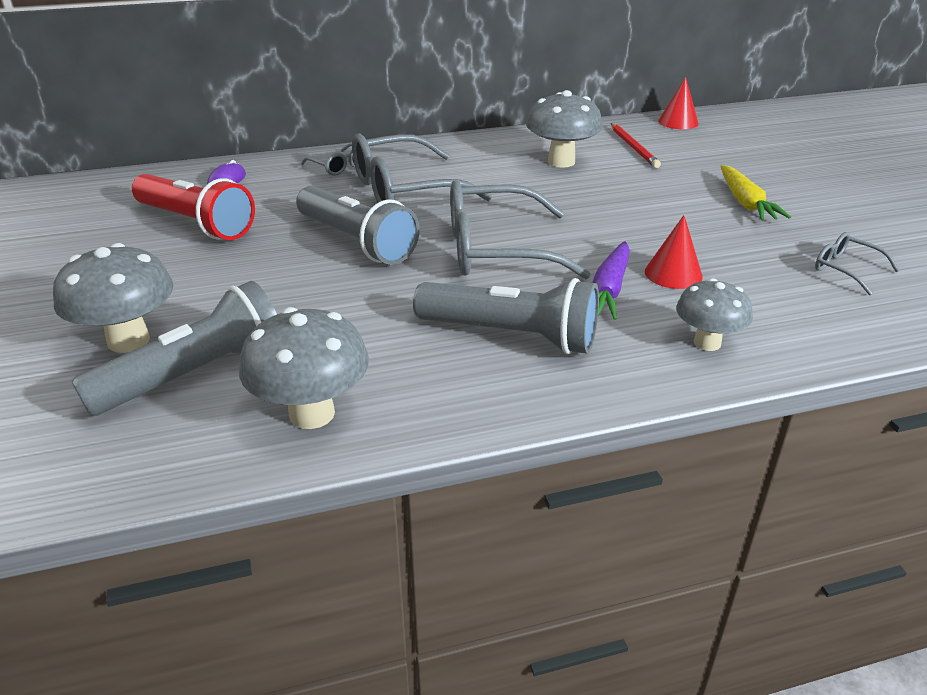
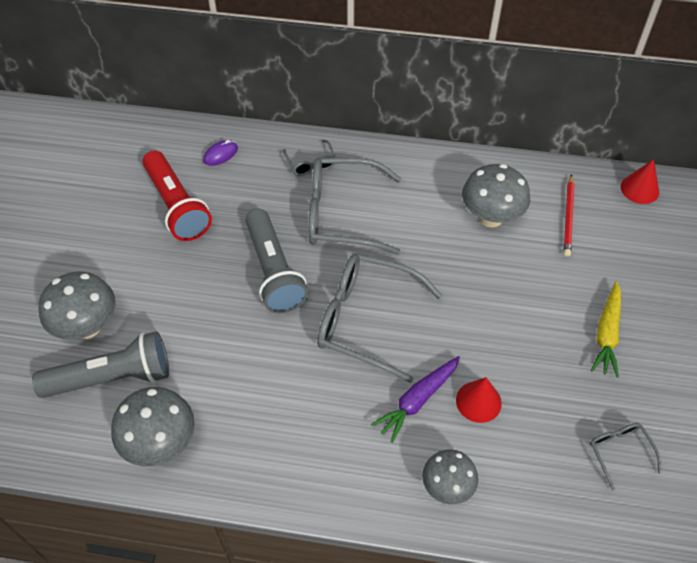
camera: 25 degrees right, 20 degrees up
(511, 336) = (319, 422): grey flashlight -> none

